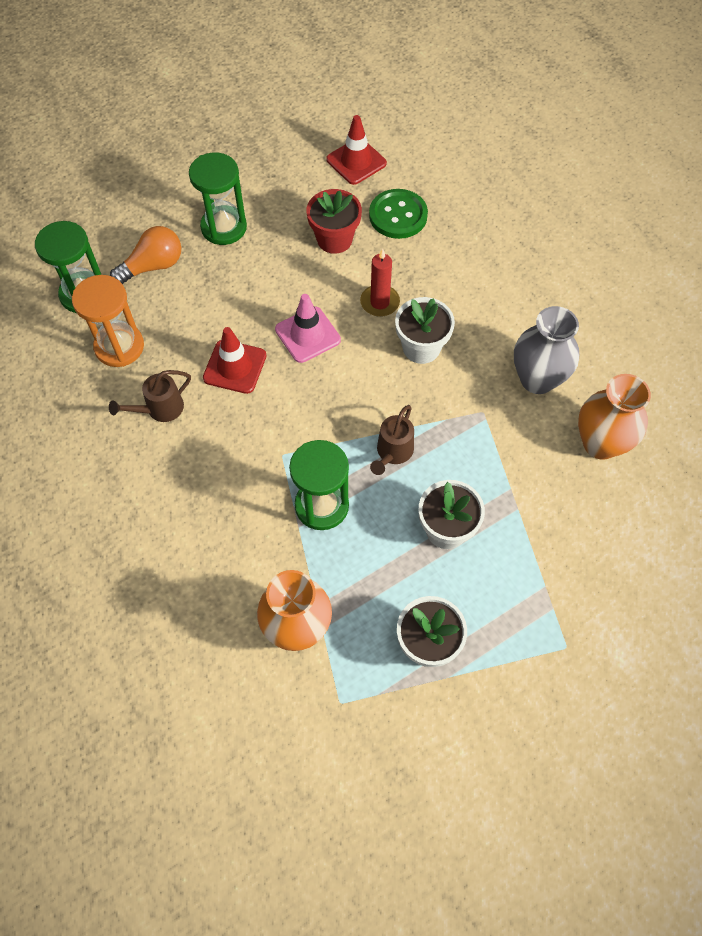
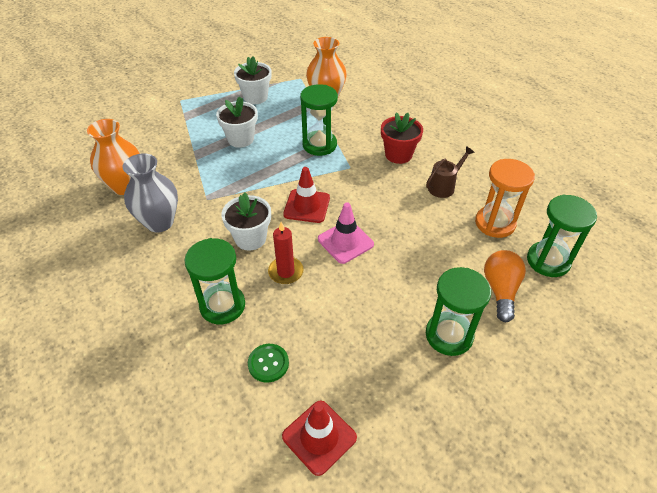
camera: 175 degrees right, 15 degrees down
(153, 266) = (500, 290): orange light bulb -> orange light bulb turned 135 degrees clockwise
(235, 367) = (398, 215): red traffic cone -> red traffic cone (307, 206)
(334, 239) = (333, 330): red flower pot -> red flower pot (398, 155)
(392, 453) = (274, 172): brown watering can -> none
(398, 215) = (268, 363): green button -> green button, size x0.65
(446, 270) = (222, 305): none -> green hourglass

